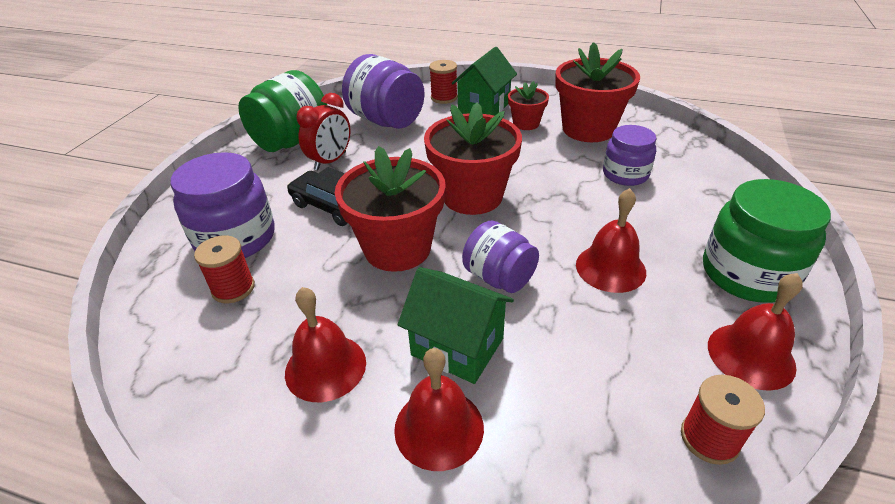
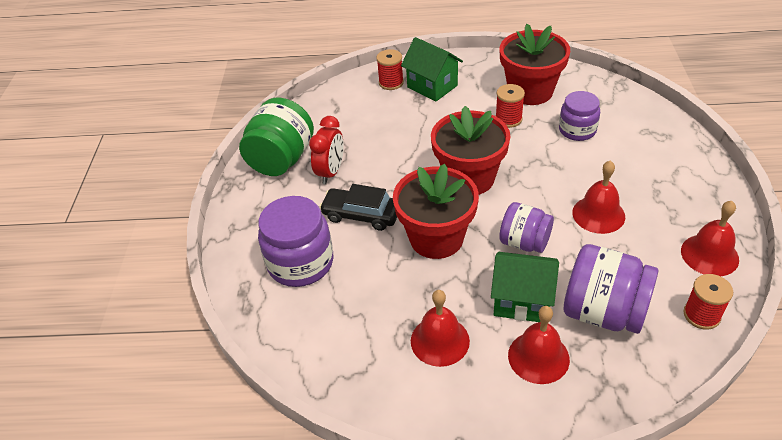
camera: 15 degrees left, 5 degrees up
(233, 288) = (330, 303): red spool -> red spool (508, 119)
(386, 121) = (354, 119): purple jar -> purple jar (603, 312)
(484, 107) = (432, 86): green house -> green house turned 60 degrees counterclockwise
(526, 123) = (476, 96): red flower pot -> none
(747, 274) = (690, 195): green jar -> none

